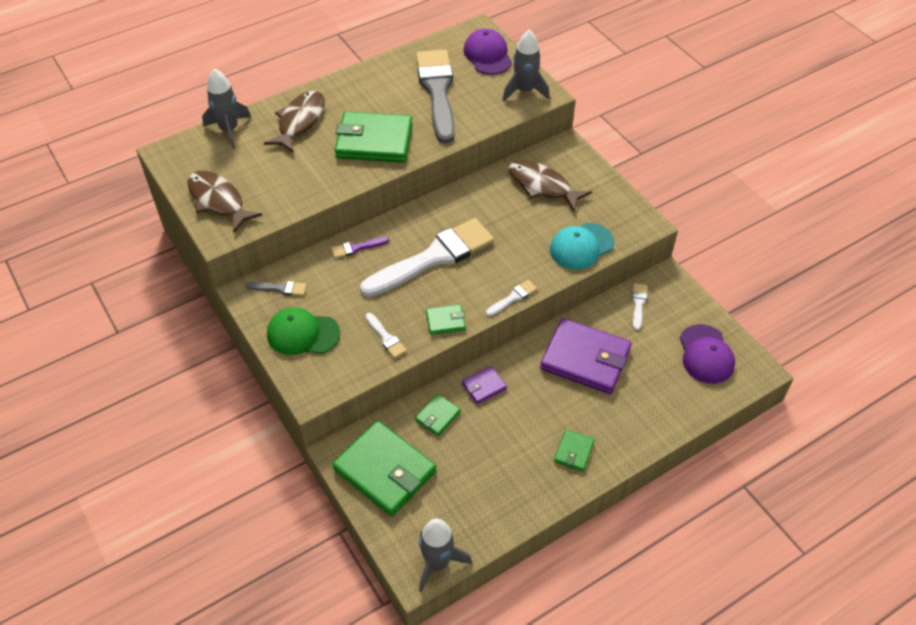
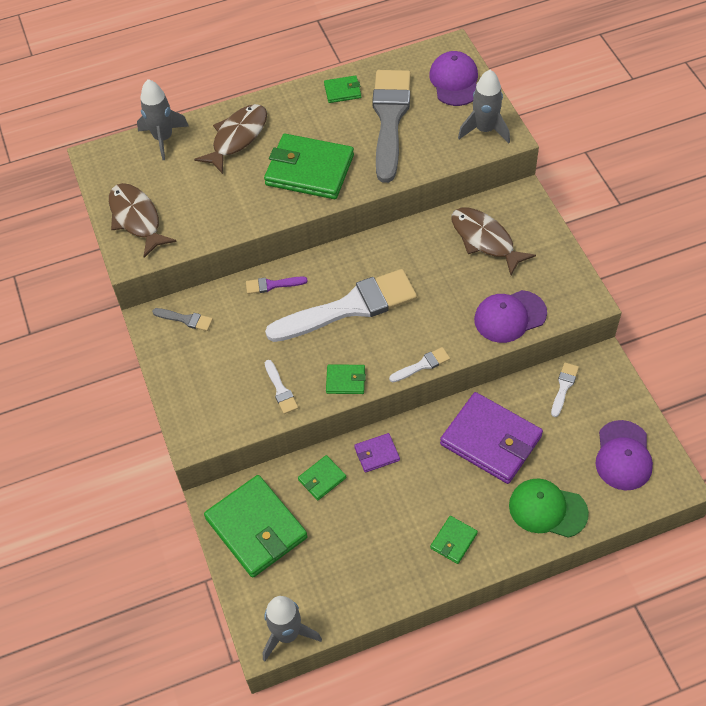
camera: 15 degrees right, 5 degrees up
(303, 334) = (198, 373): green cap -> green cap (547, 509)
(388, 73) = (342, 91): none -> green wallet
(581, 246) = (509, 316): turquoise cap -> purple cap

